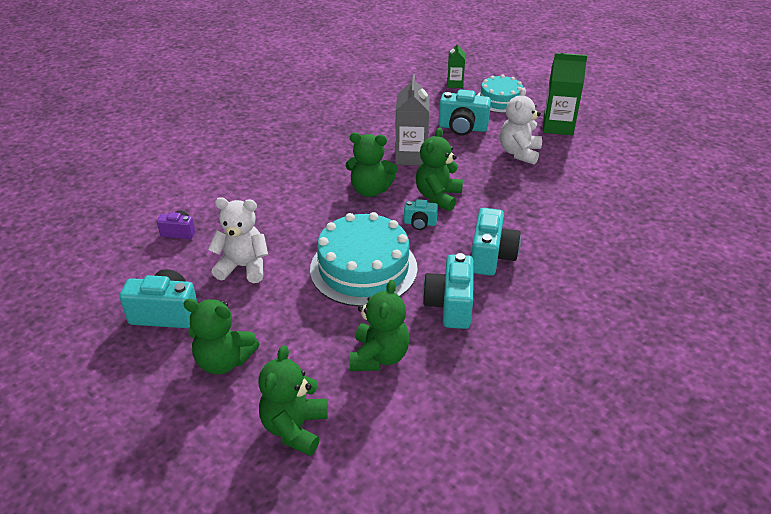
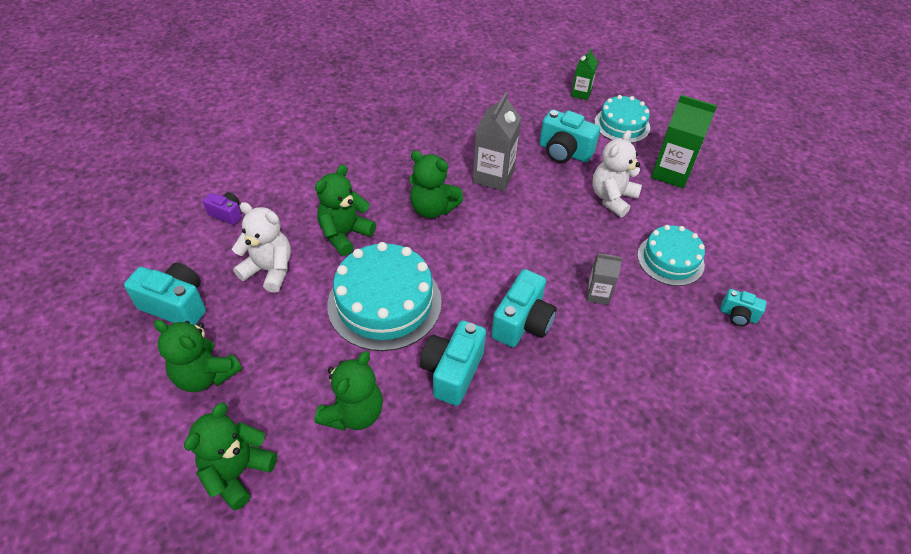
camera: 15 degrees right, 10 degrees up
(420, 223) = (466, 262): turquoise camera -> turquoise camera (738, 315)
(438, 197) = (499, 233): green teddy bear -> green teddy bear (345, 234)
(543, 223) = (598, 294): none -> grey carton
(588, 186) = (670, 259): none -> turquoise cake

